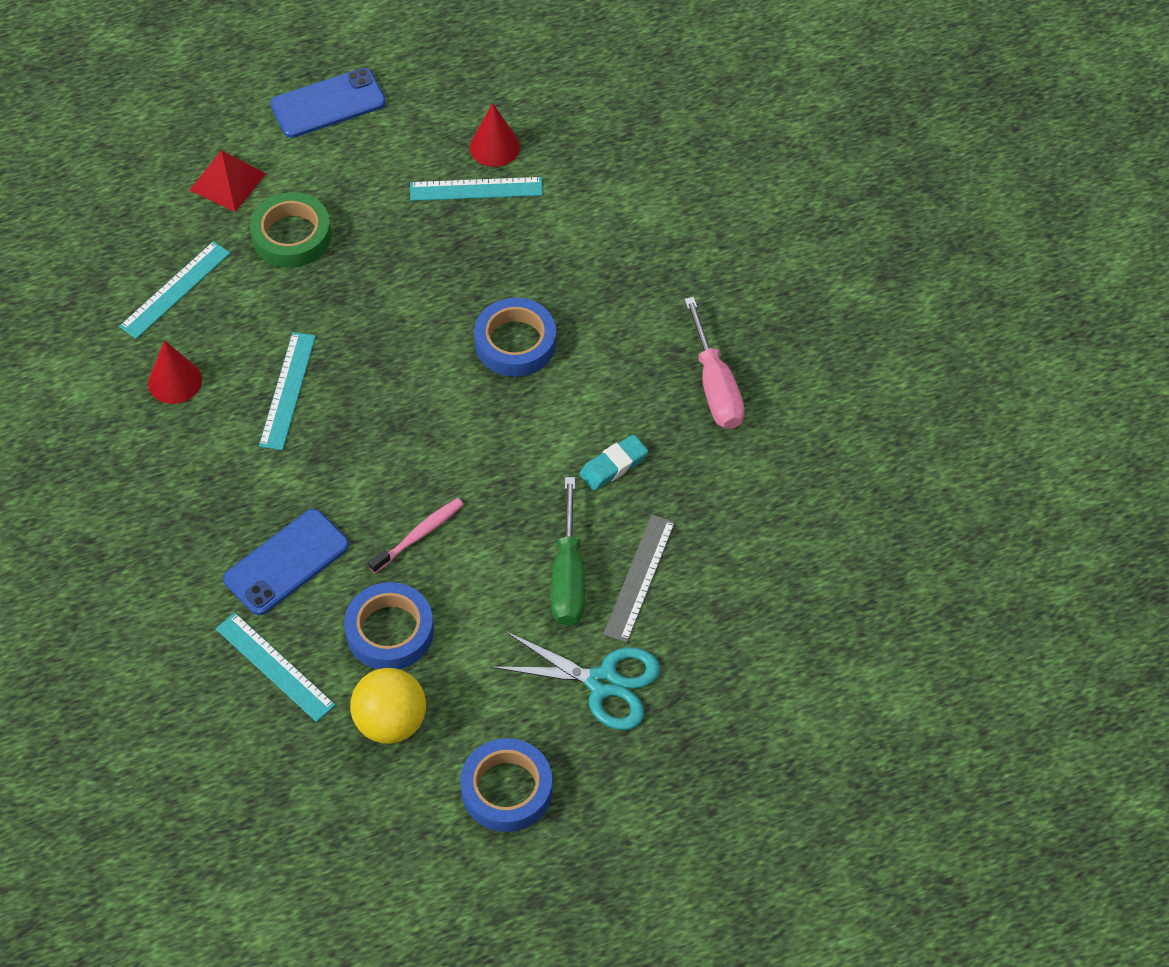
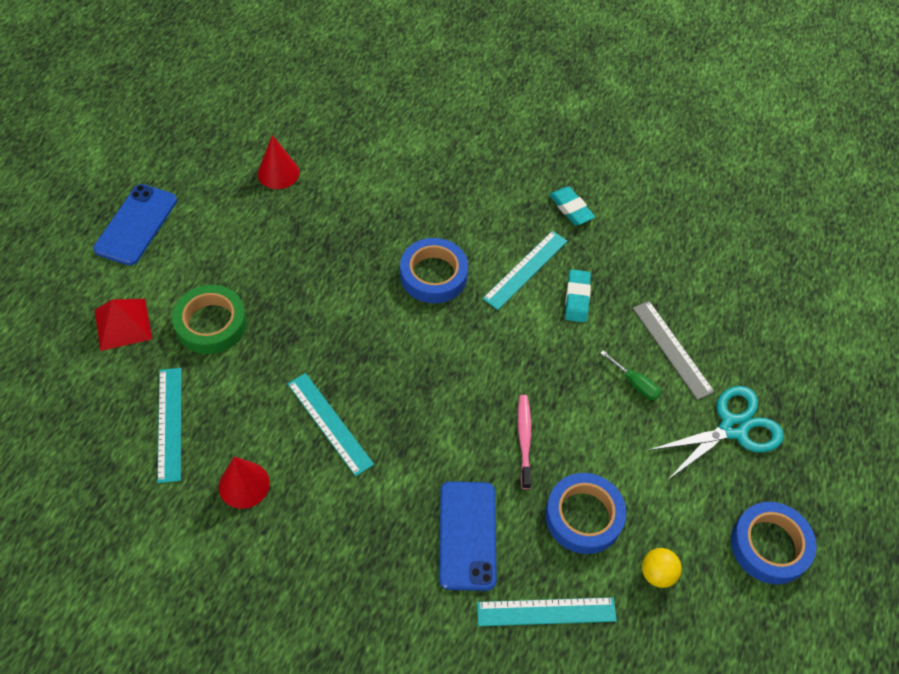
camera: 50 degrees left, 0 degrees up
(390, 722) = (657, 574): yellow ball -> yellow ball, size x0.58
(476, 189) = (297, 205): turquoise ruler -> turquoise ruler (525, 269)
(568, 575) = (635, 383): green screwdriver -> green screwdriver, size x0.53
(715, 385) = (571, 208): pink screwdriver -> turquoise eraser

